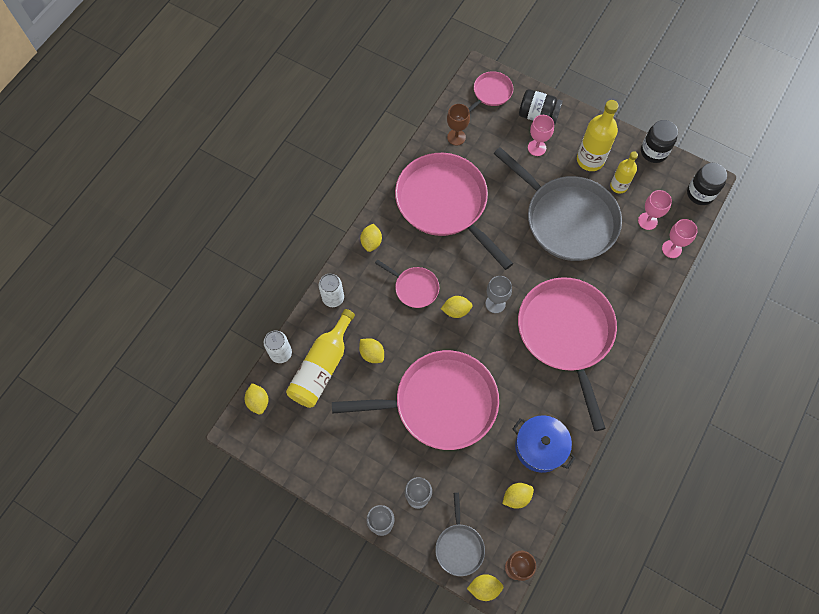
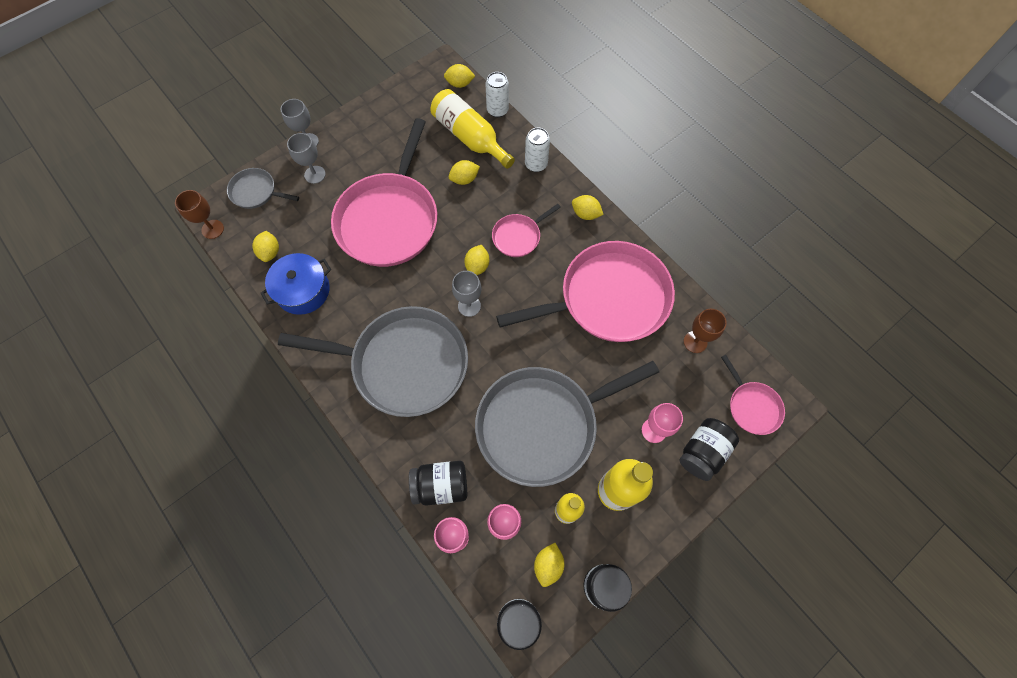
camera: 110 degrees right, 0 degrees up
(484, 588) = (212, 199): yellow lemon -> yellow lemon (548, 565)
(566, 334) = (404, 364): pink pan -> grey pan
(643, 271) = (441, 485): none -> black jar

